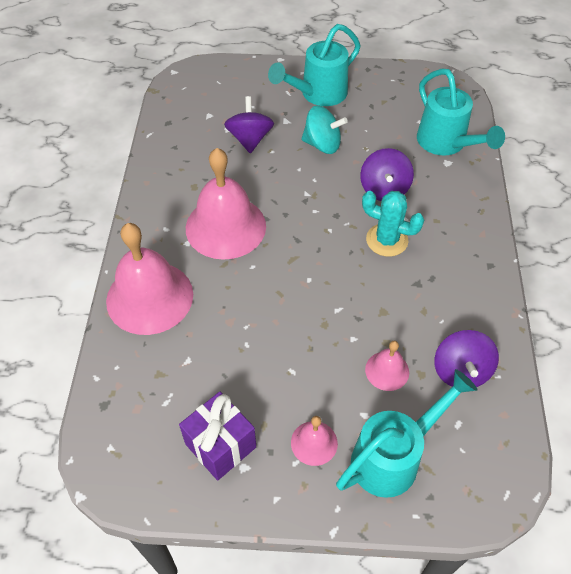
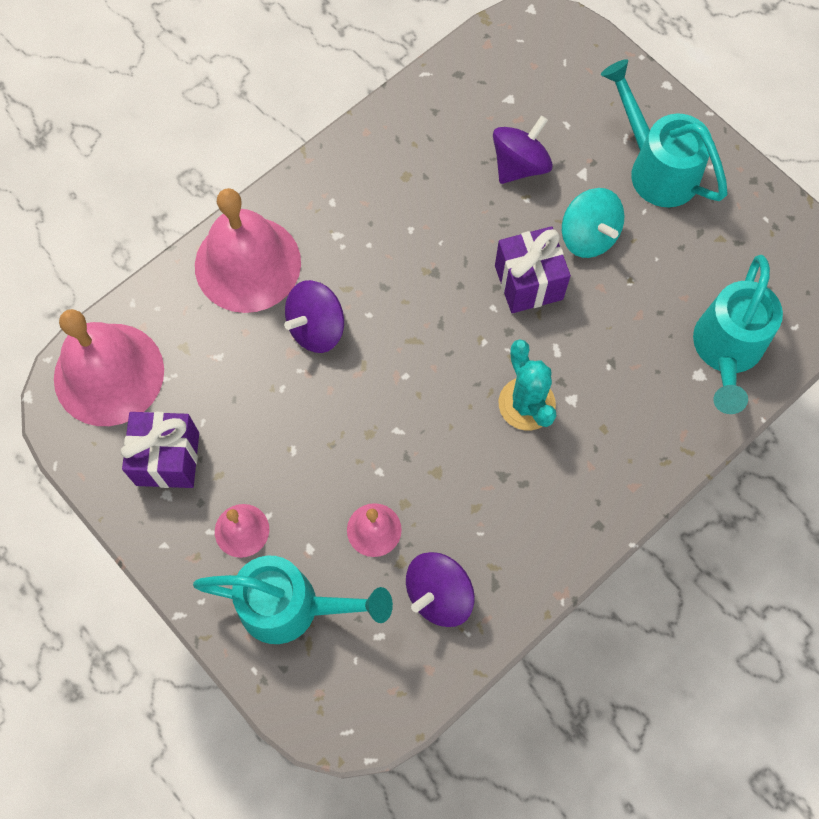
camera: 45 degrees right, 15 degrees up
(225, 227) = (388, 249): pink bell -> pink bell (109, 374)
(318, 94) = (656, 168): turquoise watering can -> turquoise watering can turned 45 degrees clockwise
(318, 186) = (528, 282): none -> purple gift
(384, 189) = (591, 345): purple spinning top -> purple spinning top (316, 328)

